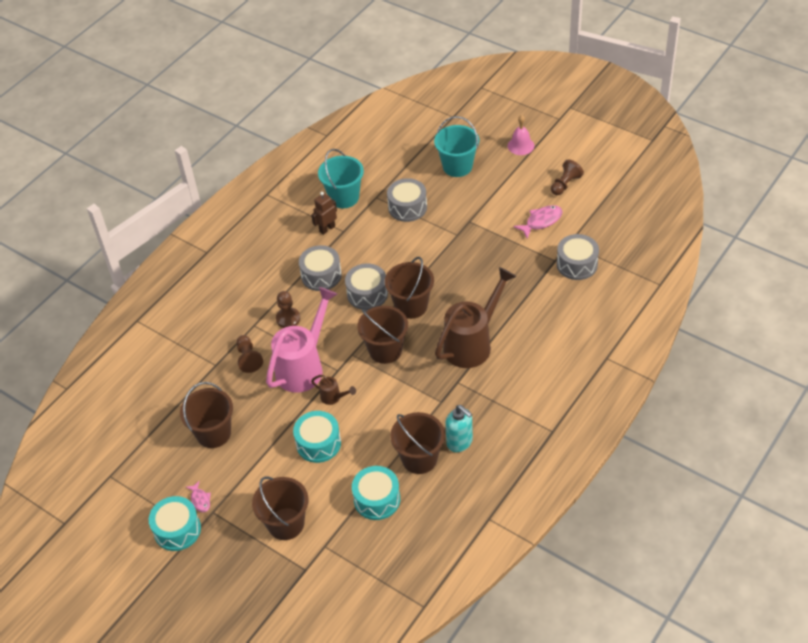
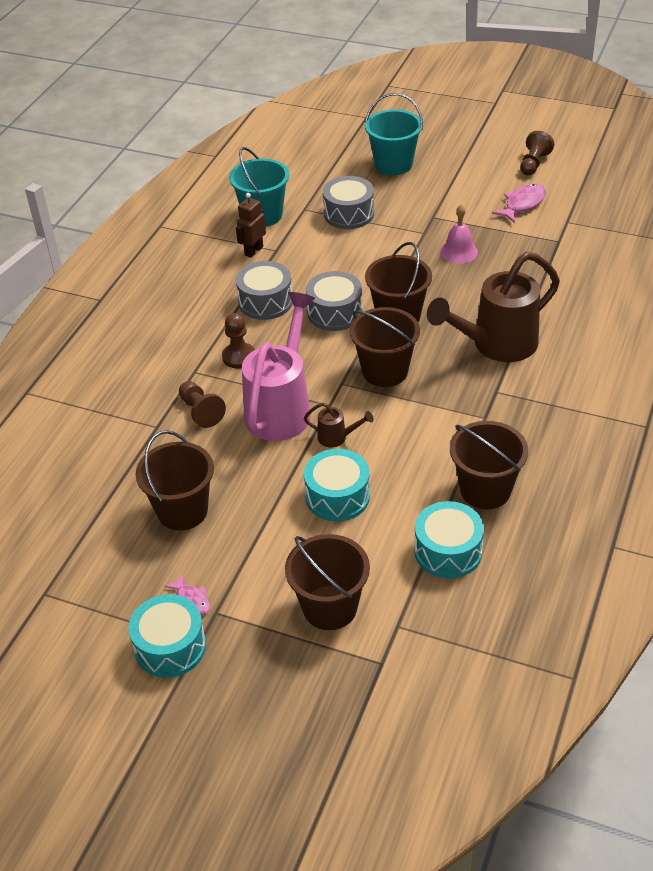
camera: 15 degrees left, 5 degrees down
(460, 442) = (531, 461): turquoise soap dispenser -> none
(472, 343) = (496, 345): brown watering can -> brown watering can turned 150 degrees counterclockwise
(520, 145) = (461, 134): pink bell -> pink bell (459, 252)
(577, 264) = (587, 241): grey drum -> none

